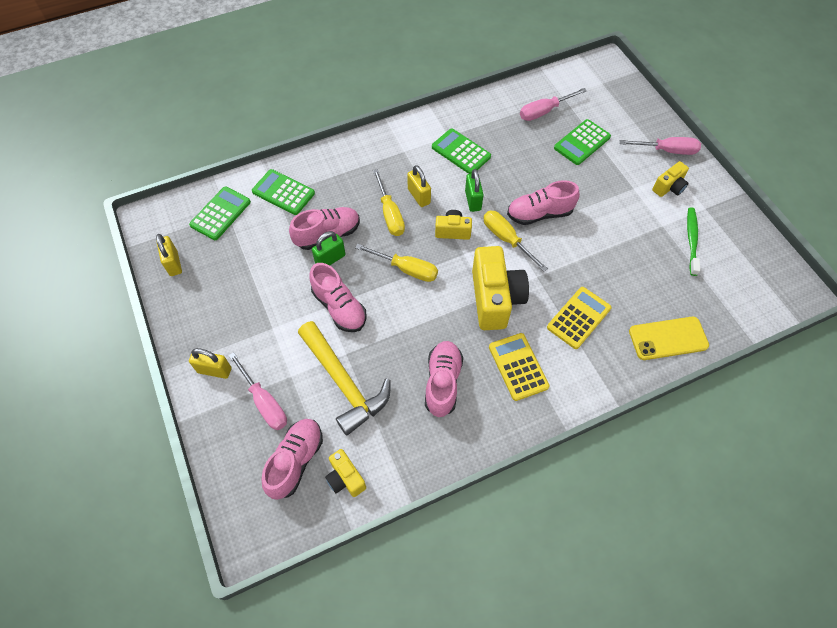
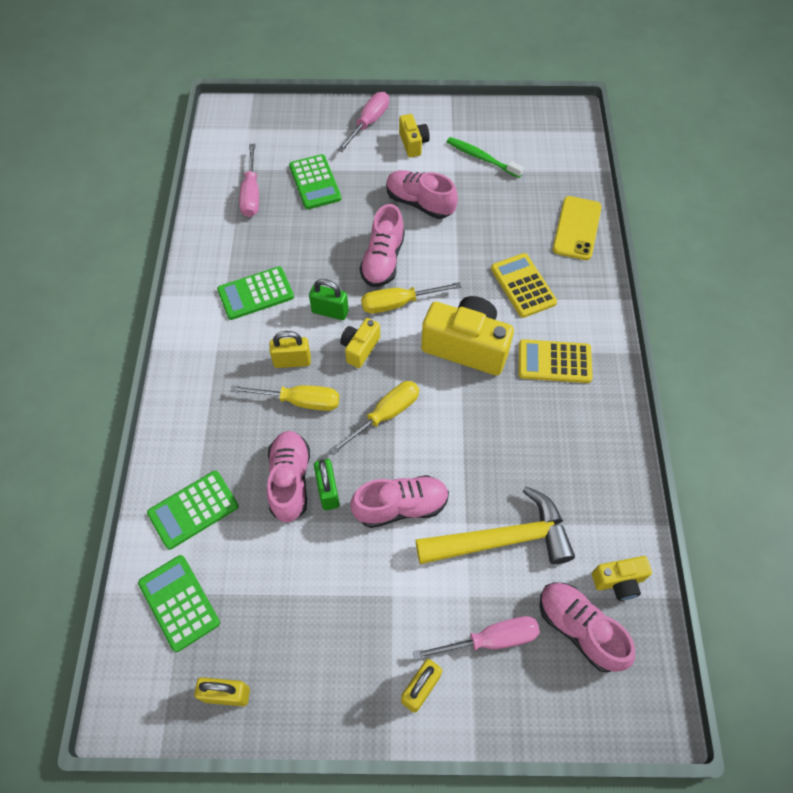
camera: 65 degrees left, 0 degrees up
(442, 382) = (543, 438): pink shoe -> pink shoe (419, 203)

